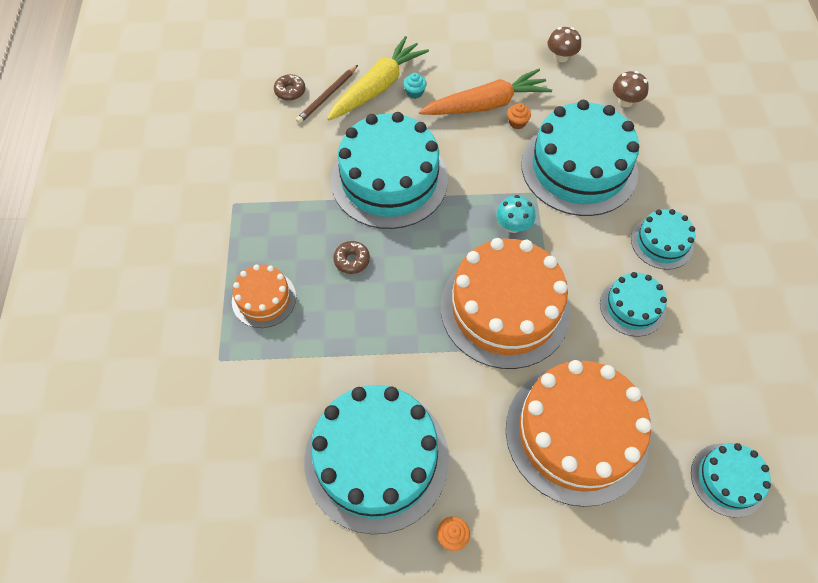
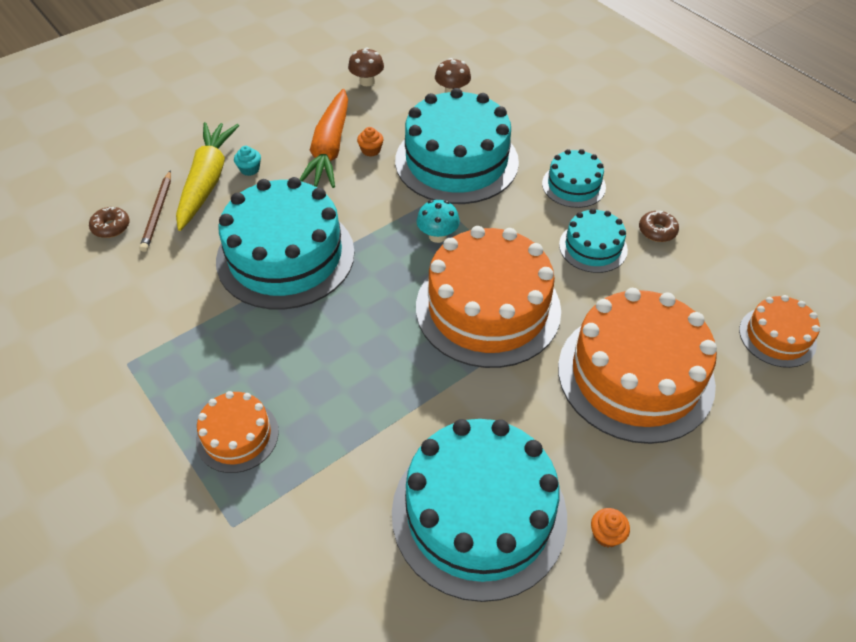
camera: 35 degrees left, 10 degrees down
(352, 260) = (305, 347): brown donut -> brown donut (657, 231)
(486, 104) = (329, 149): orange carrot -> orange carrot turned 150 degrees clockwise
(727, 479) = (777, 337): turquoise cake -> orange cake

